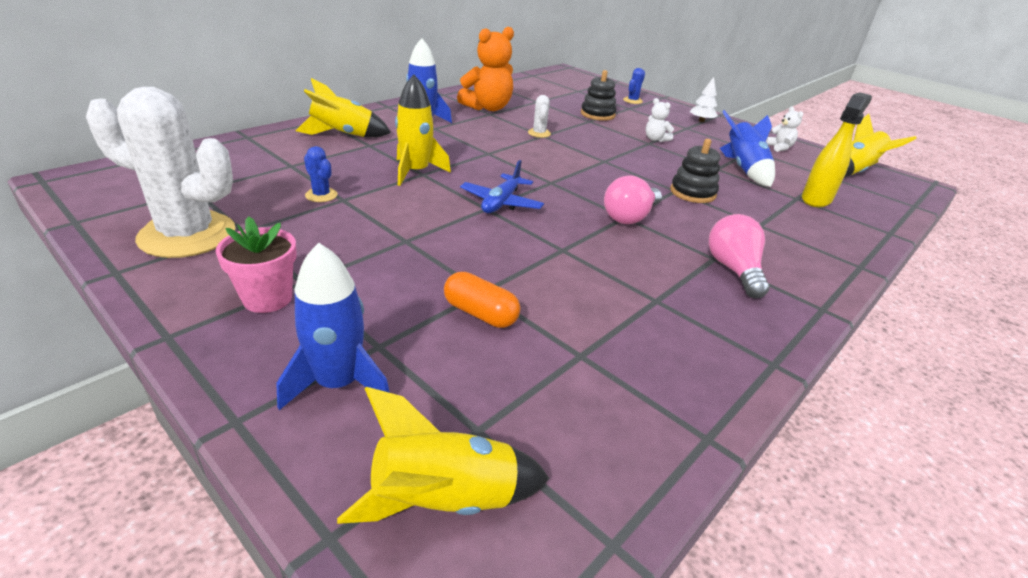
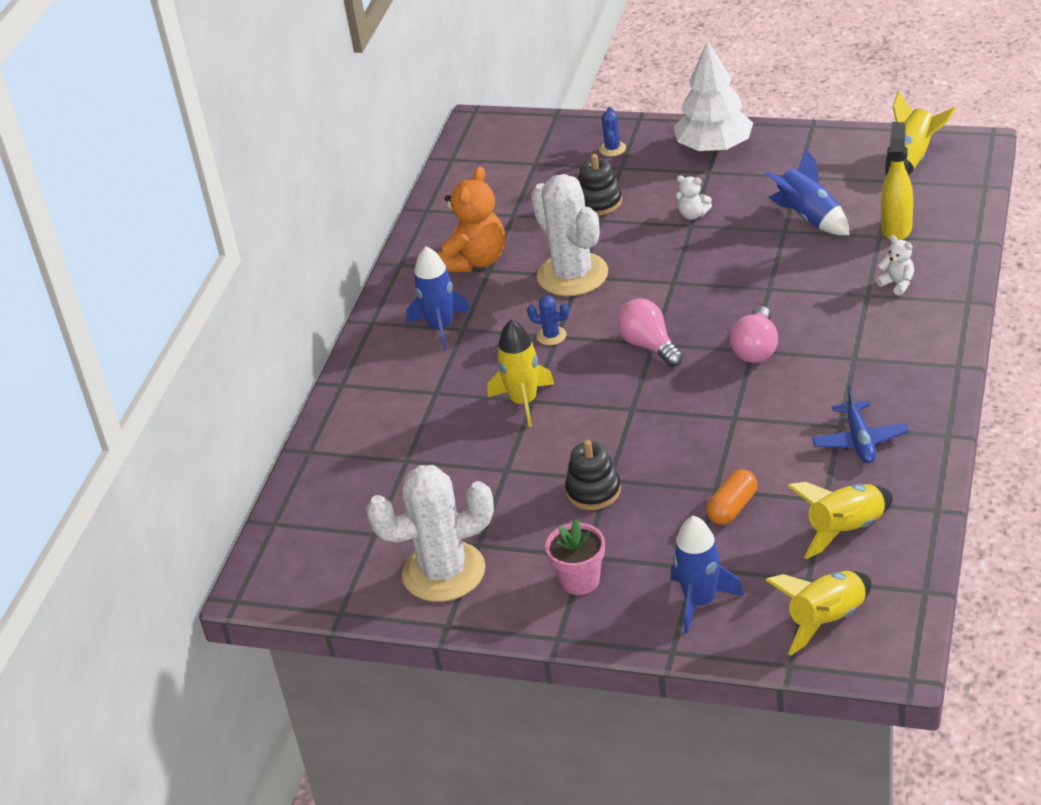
camera: 20 degrees left, 5 degrees up
(321, 195) = (483, 476): blue cactus -> blue cactus (551, 336)
(343, 135) = (392, 394): yellow rocket -> yellow rocket (845, 530)
(480, 313) = (732, 507): orange capsule -> orange capsule turned 60 degrees counterclockwise
(501, 203) = (637, 395): blue plane -> blue plane (860, 441)
(539, 133) = (572, 275): white cactus -> white cactus, size x2.47
(692, 193) = (785, 283): black stacking toy -> black stacking toy (593, 491)
(701, 121) = (714, 148): white tree -> white tree, size x2.17
(733, 270) = (875, 363): pink light bulb -> pink light bulb (649, 346)
(779, 147) = (822, 155): white teddy bear -> white teddy bear (897, 284)

